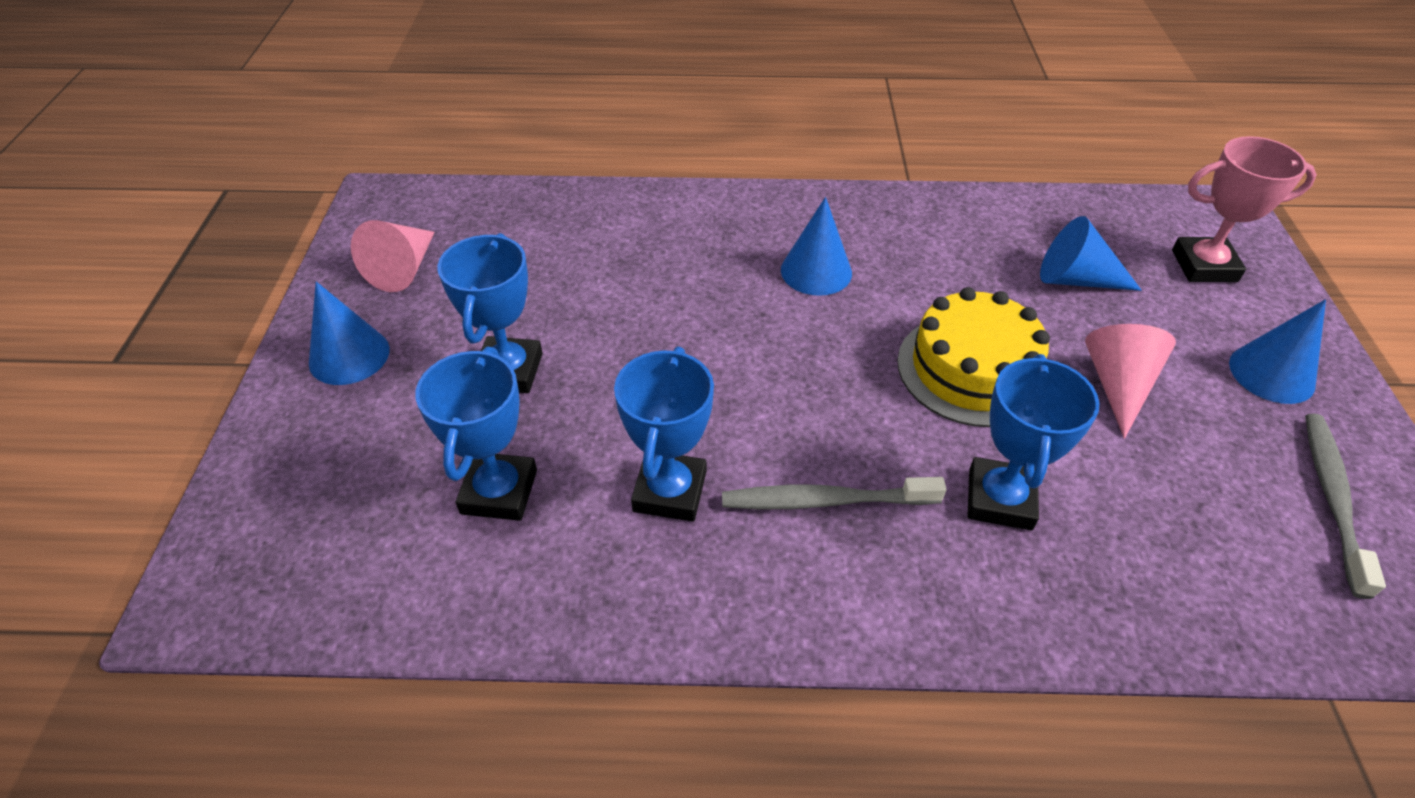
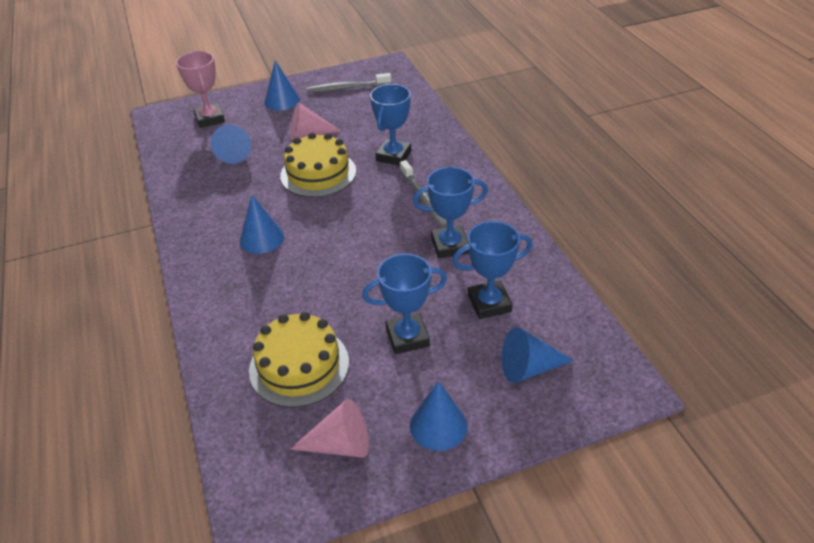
camera: 110 degrees left, 5 degrees down
(343, 487) = (529, 368): none -> blue cone
(543, 261) = (299, 366): none -> yellow cake
(999, 499) = (393, 156): blue trophy -> blue trophy turned 60 degrees counterclockwise

